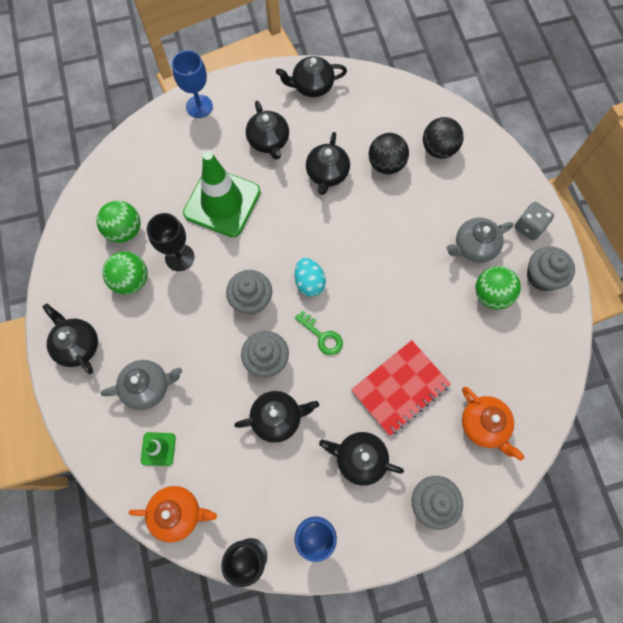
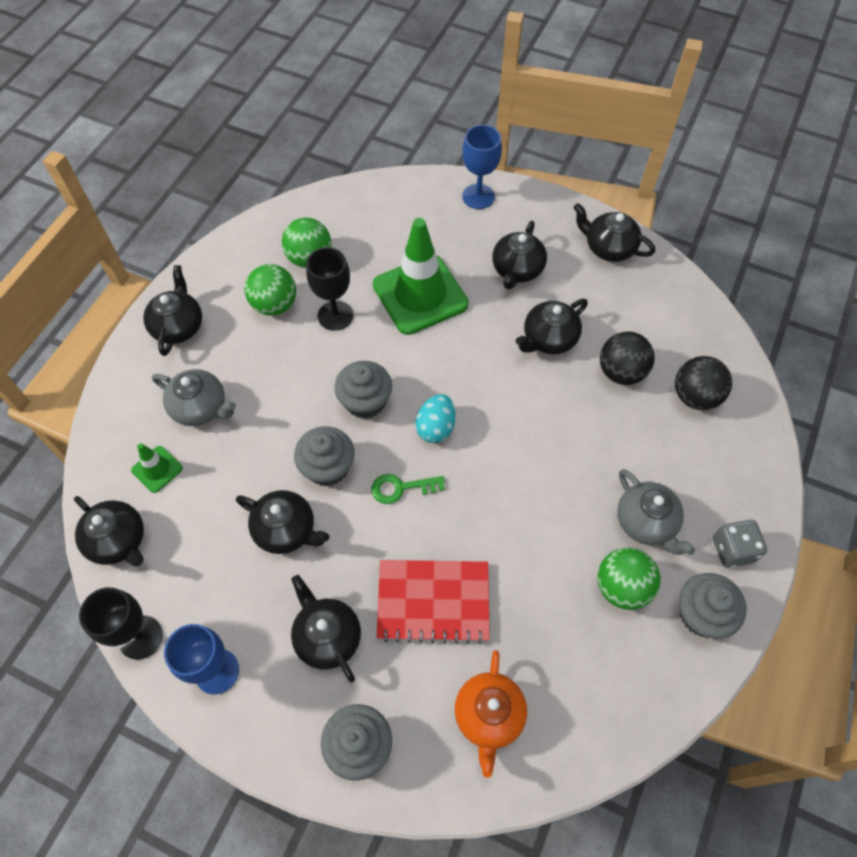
camera: 40 degrees right, 10 degrees down
(178, 513) = (118, 541): orange teapot -> black teapot
(322, 336) = (401, 488): green key -> green key turned 90 degrees clockwise
(474, 247) = (646, 522): grey teapot -> grey teapot turned 135 degrees counterclockwise

